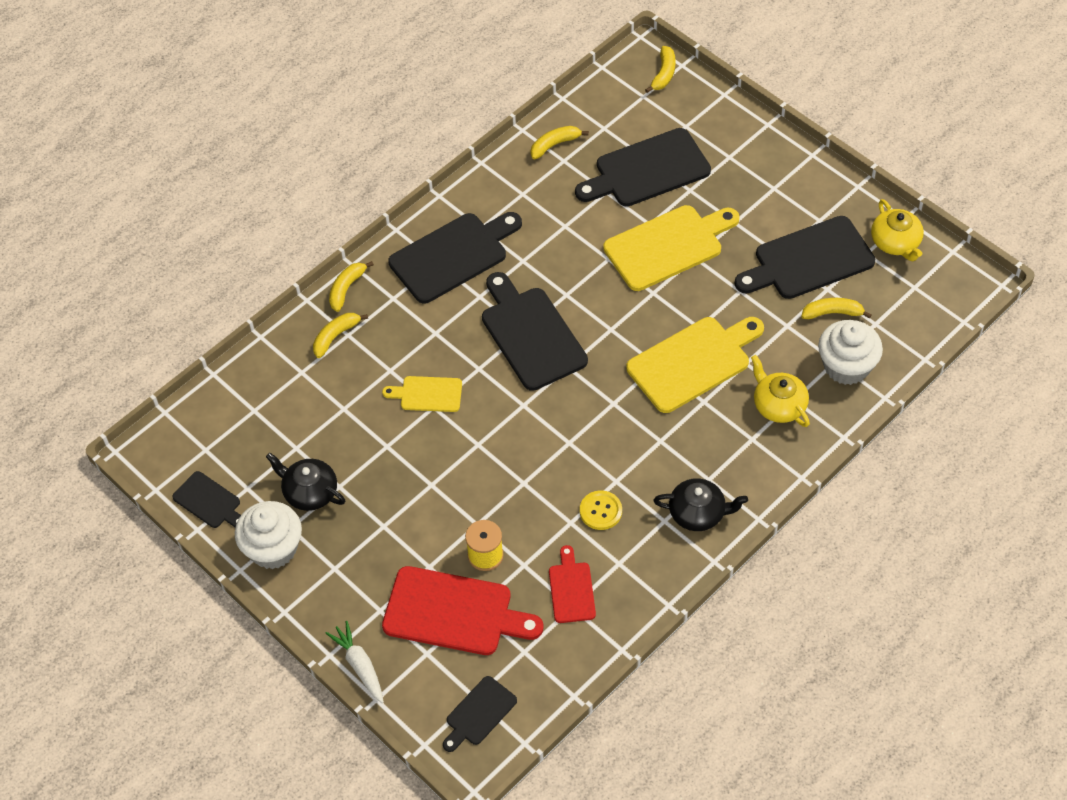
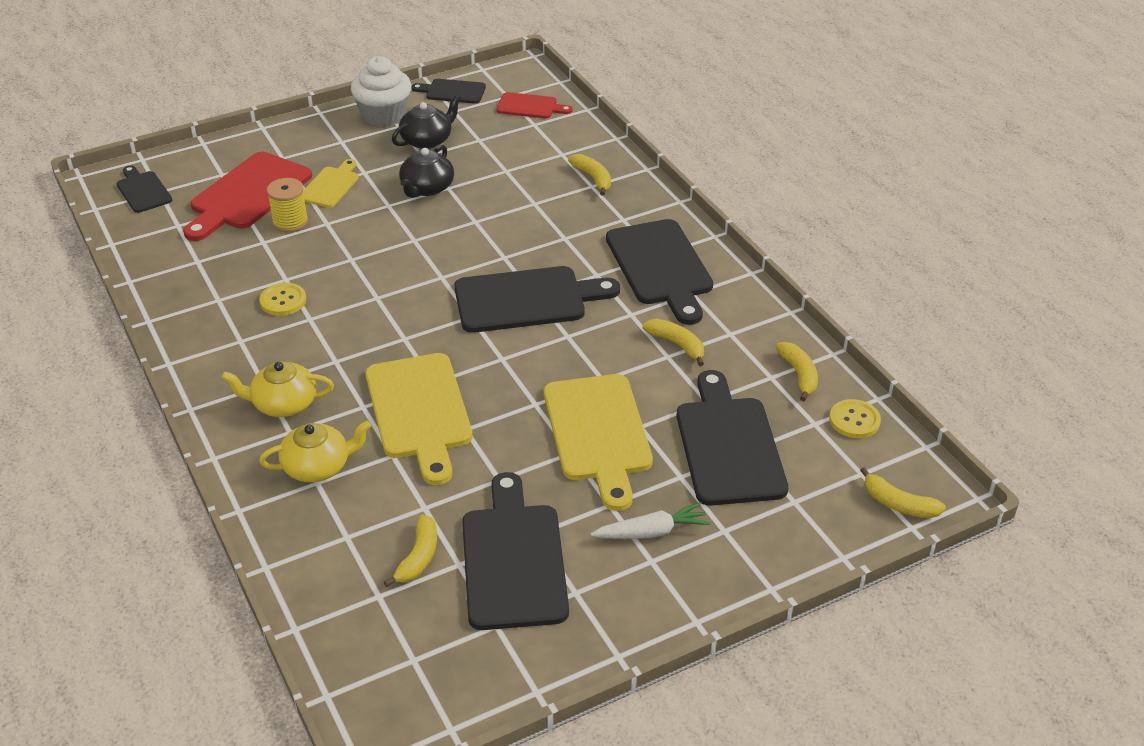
camera: 105 degrees right, 15 degrees down
(209, 502) = (452, 91): black cutting board -> black cutting board turned 45 degrees clockwise
(346, 289) = (649, 193): yellow banana -> yellow banana (677, 345)
(359, 665) = (240, 140): white carrot -> white carrot (651, 532)
(427, 394) = (492, 220): yellow cutting board -> yellow cutting board (331, 186)
(571, 589) = (215, 264): red cutting board -> red cutting board (530, 106)
(591, 107) = (854, 420): none -> yellow button
(698, 513) = (230, 366): black teapot -> black teapot (427, 188)
(846, 366) = (332, 545): white cupcake -> none
(896, 242) = (498, 665): yellow teapot -> yellow teapot (283, 404)

